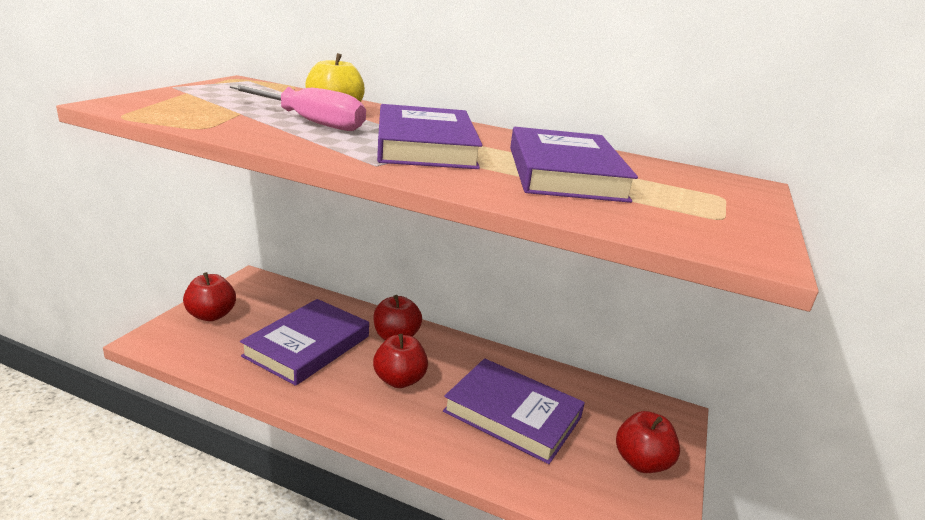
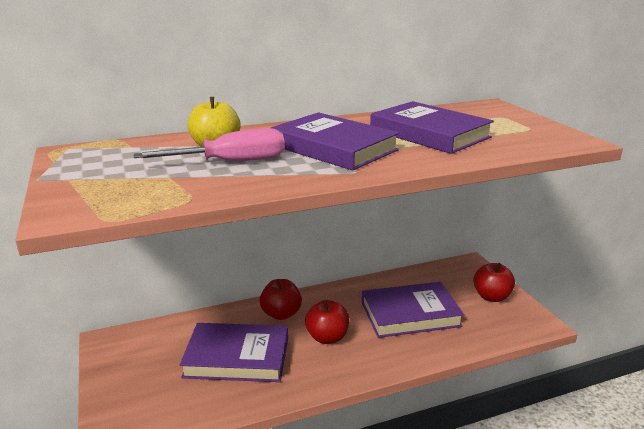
camera: 40 degrees left, 0 degrees up
(211, 315) = (126, 386): red apple -> none
(307, 346) = (237, 357): purple book -> purple book turned 75 degrees counterclockwise

